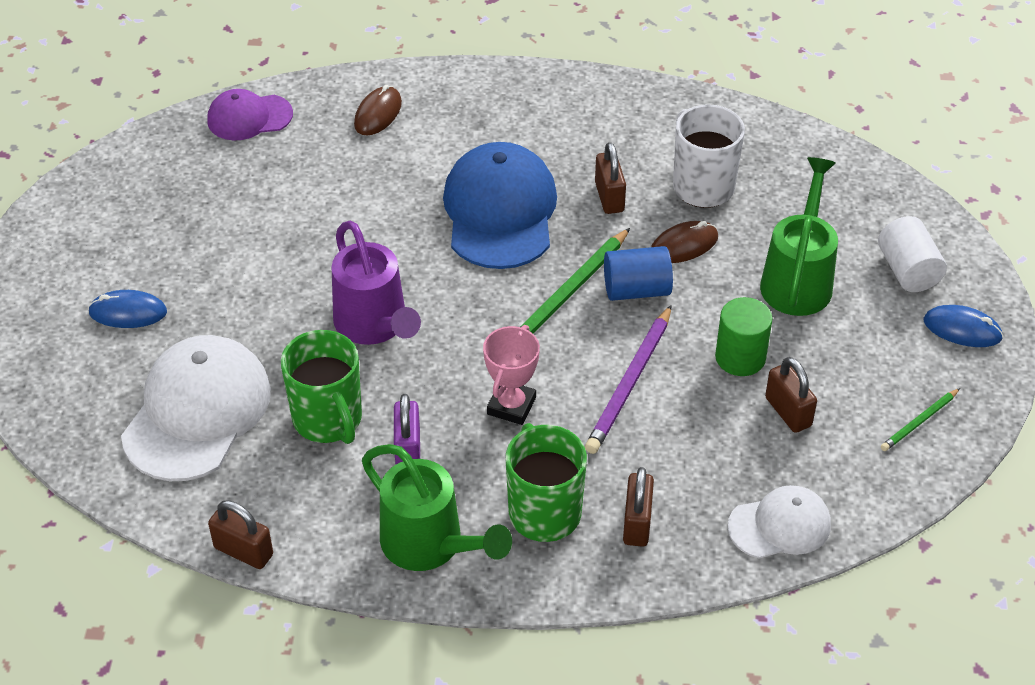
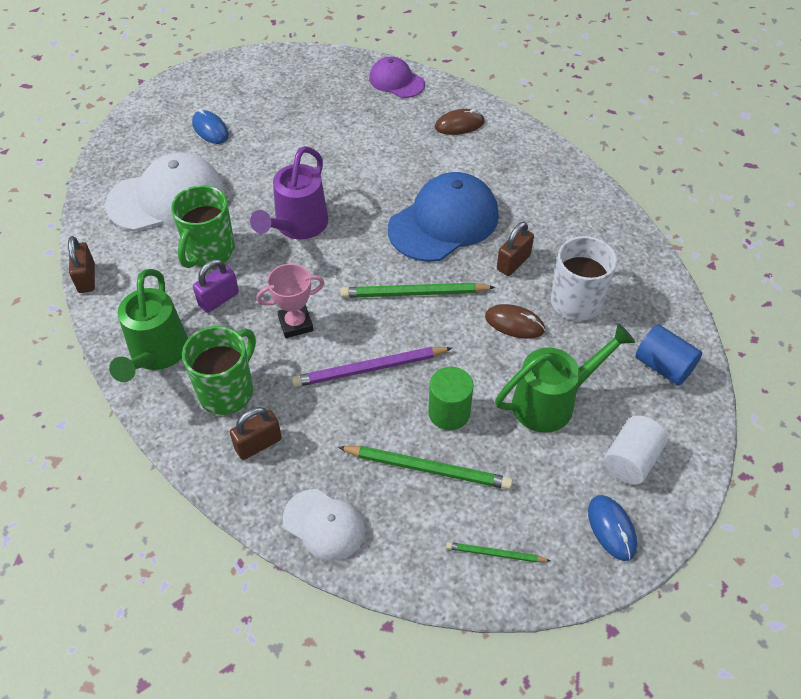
camera: 50 degrees right, 5 degrees up
(636, 290) = (450, 324): blue cylinder -> blue cylinder (663, 366)
(788, 412) = (427, 468): brown padlock -> green pencil

